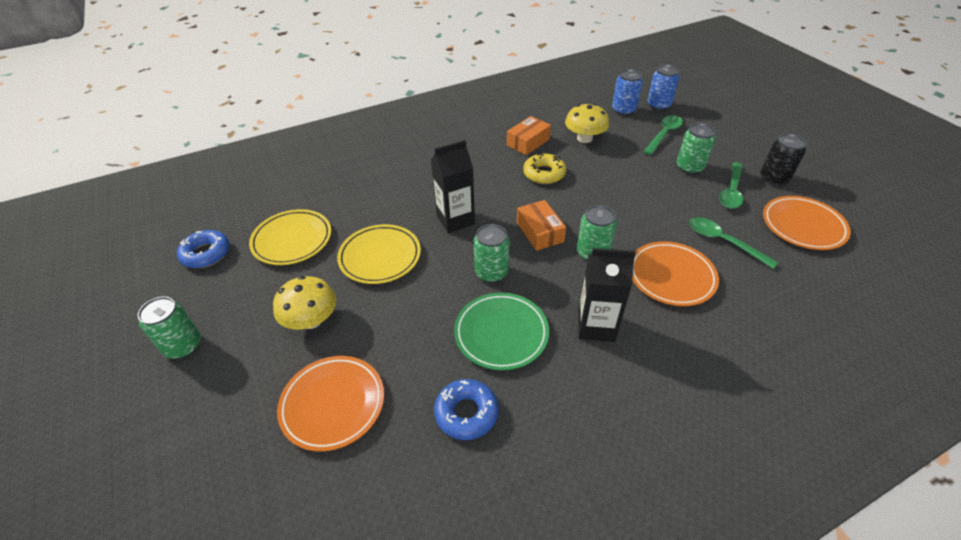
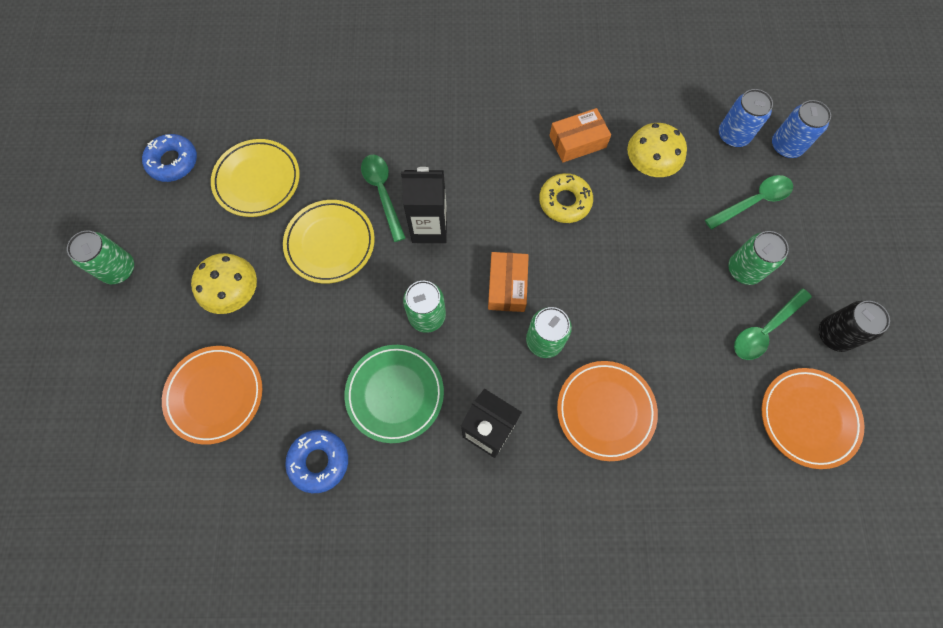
camera: 25 degrees right, 25 degrees up
(723, 241) = (697, 394): green spoon -> green spoon (382, 192)

